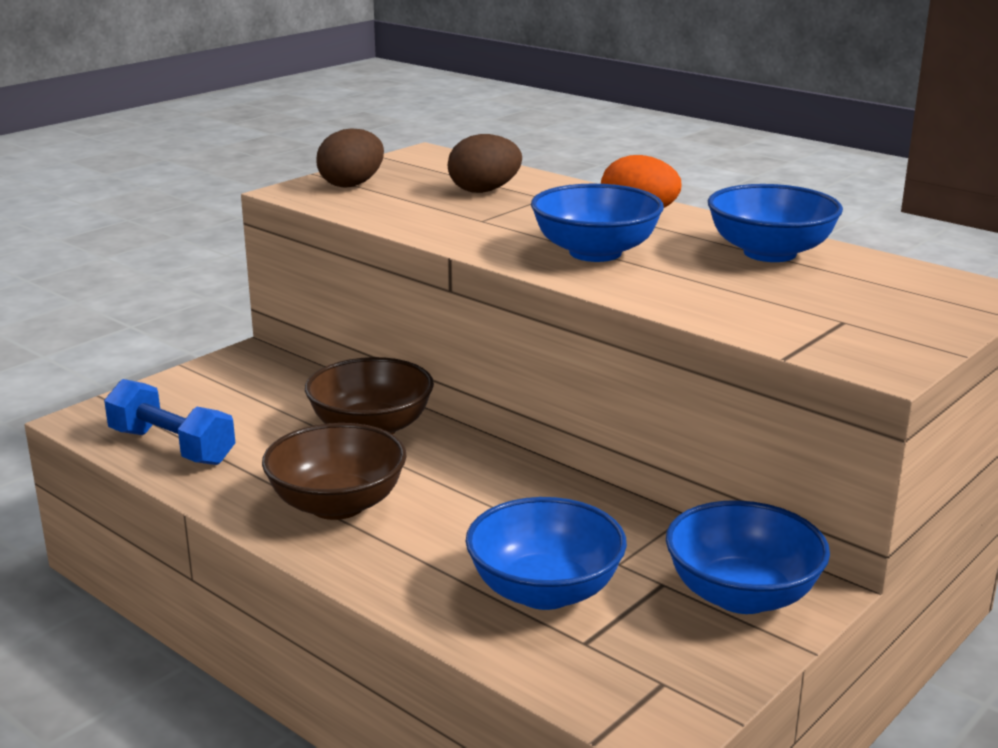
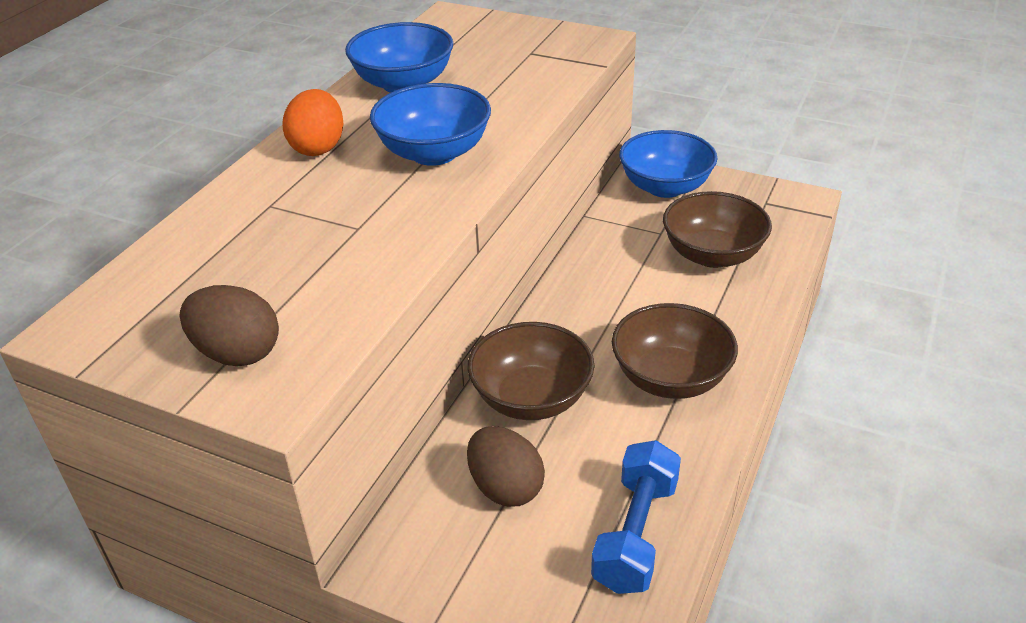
camera: 105 degrees left, 15 degrees up
(484, 191) = (250, 246): brown egg -> brown egg (505, 488)
(545, 591) = (712, 255): blue bowl -> brown bowl

